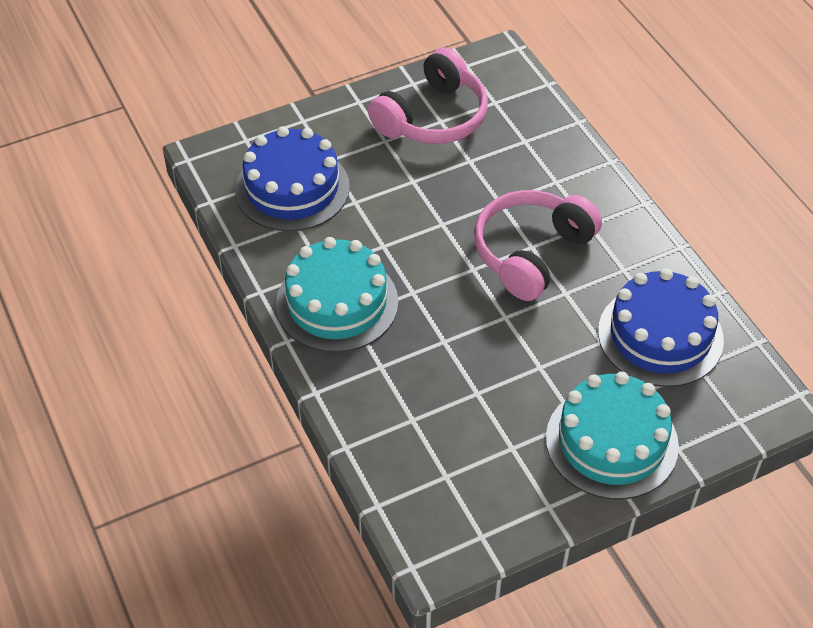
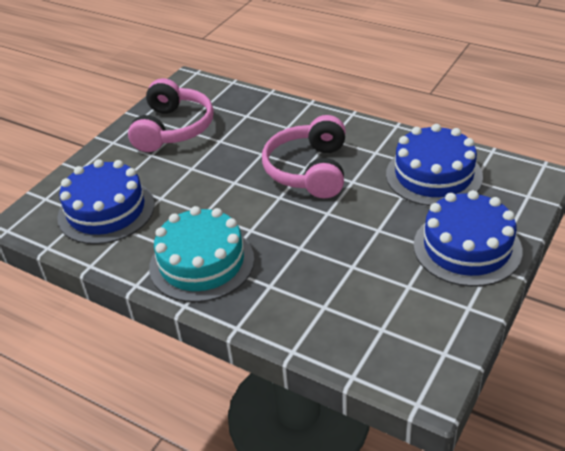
camera: 30 degrees left, 10 degrees down
(611, 442) = (467, 247): turquoise cake -> blue cake

